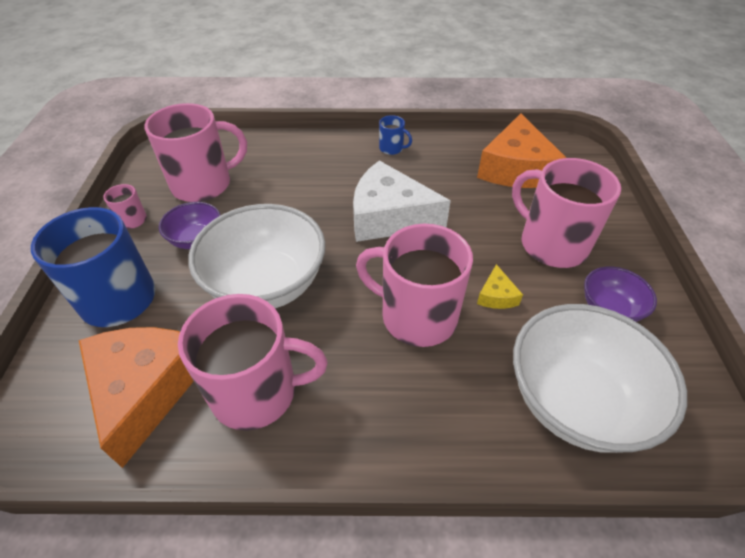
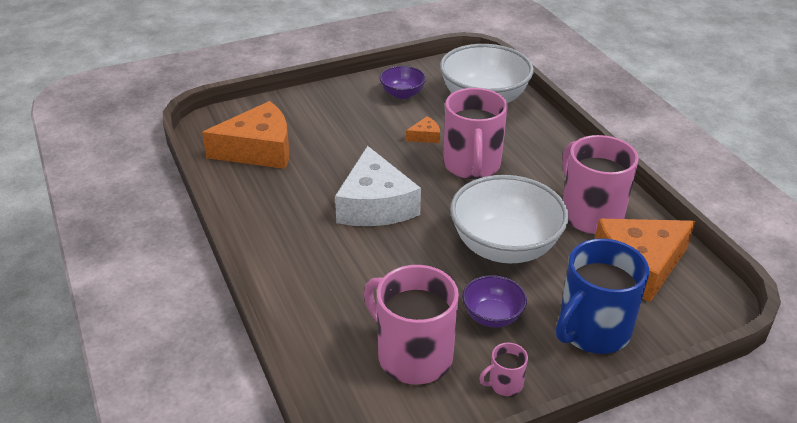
camera: 115 degrees left, 10 degrees down
(392, 148) = (263, 232): blue mug -> none
(496, 296) = (425, 136): yellow cheese -> orange cheese
(551, 244) = (353, 121): pink mug -> none

